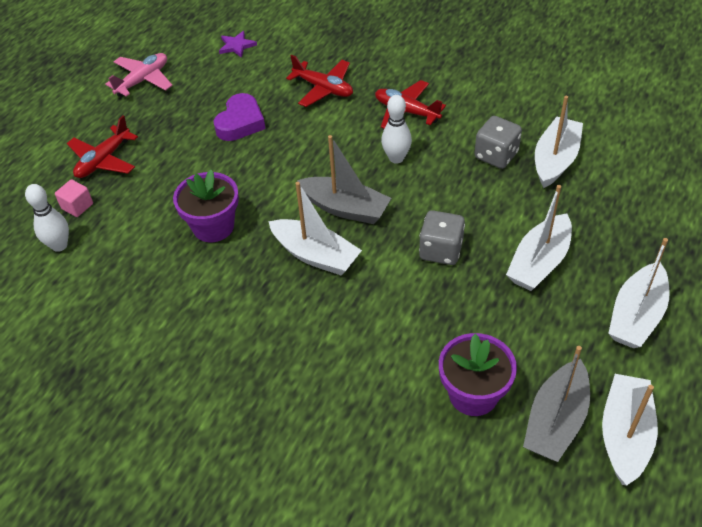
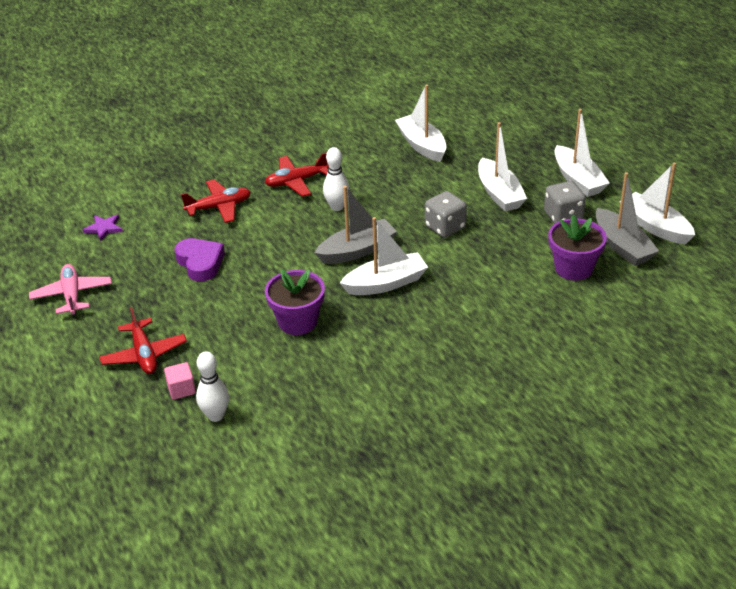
camera: 55 degrees left, 10 degrees down
(496, 155) = (388, 165): grey dice -> grey dice (563, 216)

